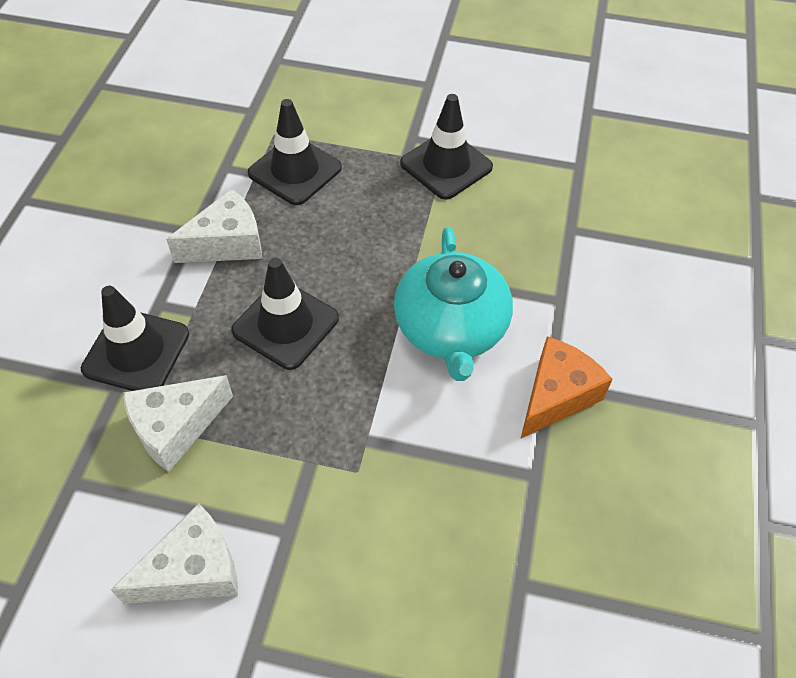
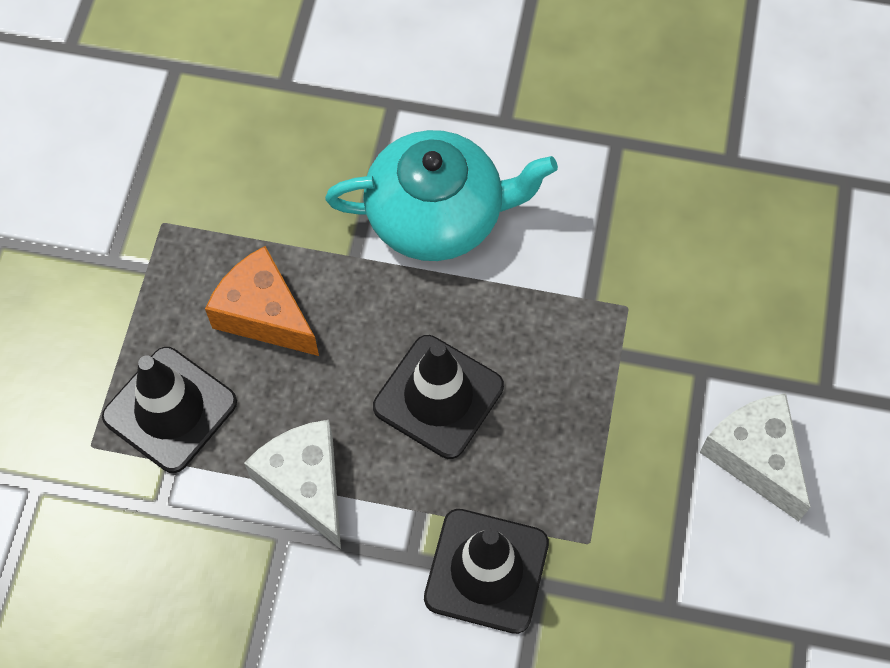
camera: 90 degrees left, 10 degrees up
(175, 428) = (591, 504): white cheese -> none
(446, 165) = (168, 218): black traffic cone -> none
(556, 396) = (521, 115): orange cheese -> orange cheese (264, 314)

